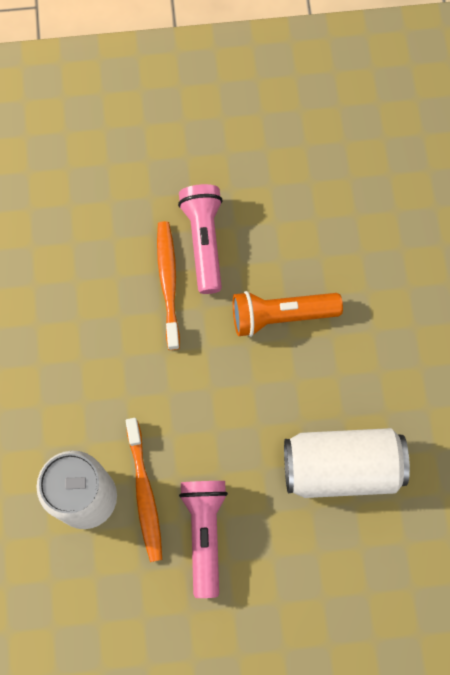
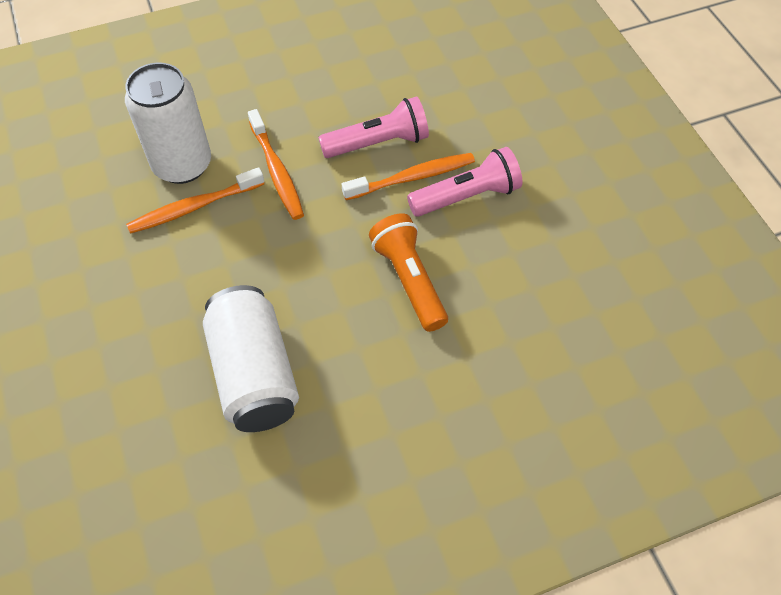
camera: 75 degrees right, 15 degrees down
(123, 406) = (277, 171): none -> orange toothbrush
(204, 533) = (162, 264): pink flashlight -> pink flashlight (378, 143)

